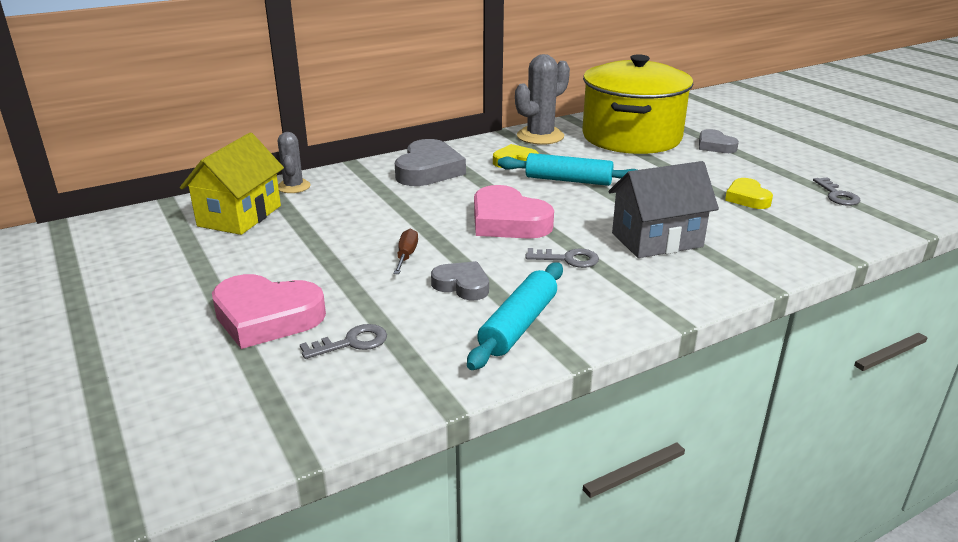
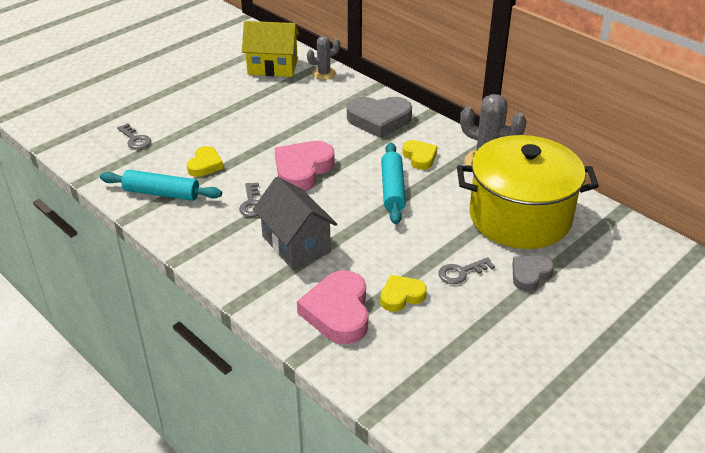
camera: 75 degrees right, 10 degrees up
(266, 317) = (156, 108): pink heart -> pink heart (338, 312)
(406, 255) = (238, 137): brown screwdriver -> none
(462, 285) = (205, 165): grey heart -> yellow heart
(837, 195) = (437, 361): grey key -> grey key (461, 272)

